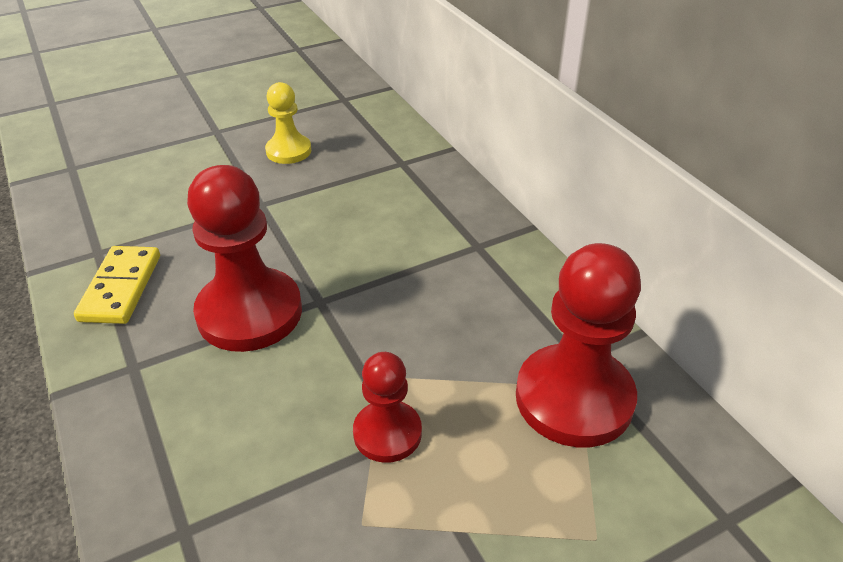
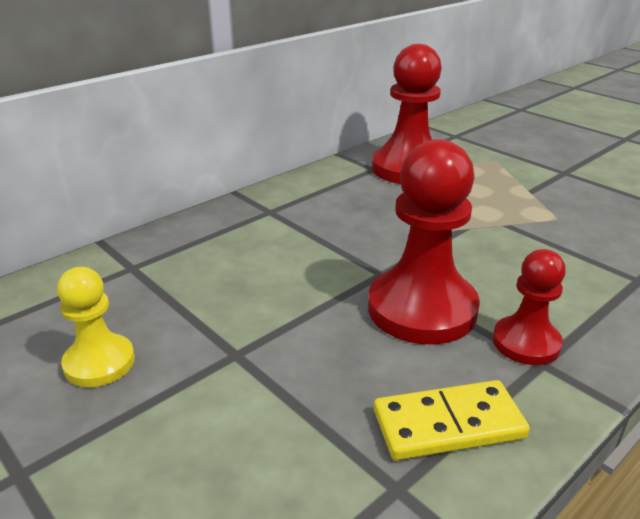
camera: 105 degrees left, 10 degrees down
(387, 433) = (488, 220): red pawn -> red pawn (526, 342)

